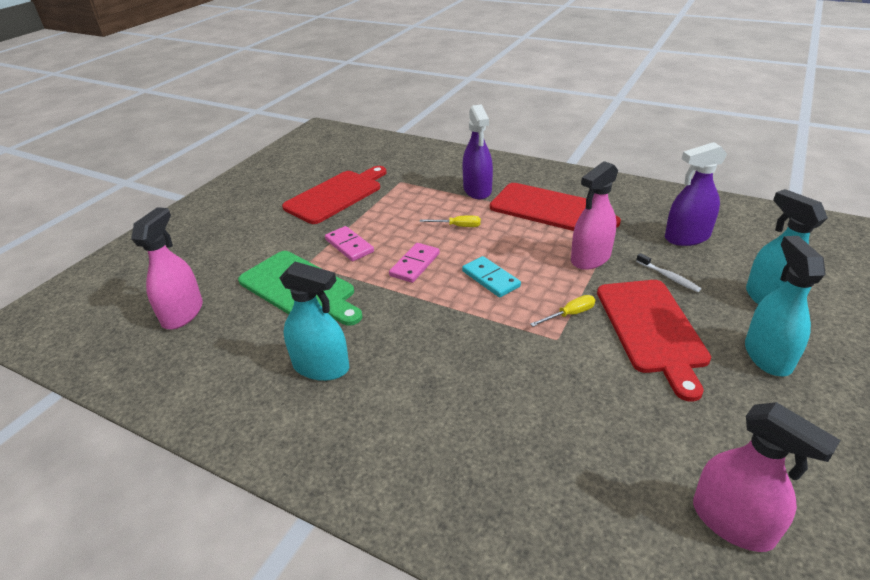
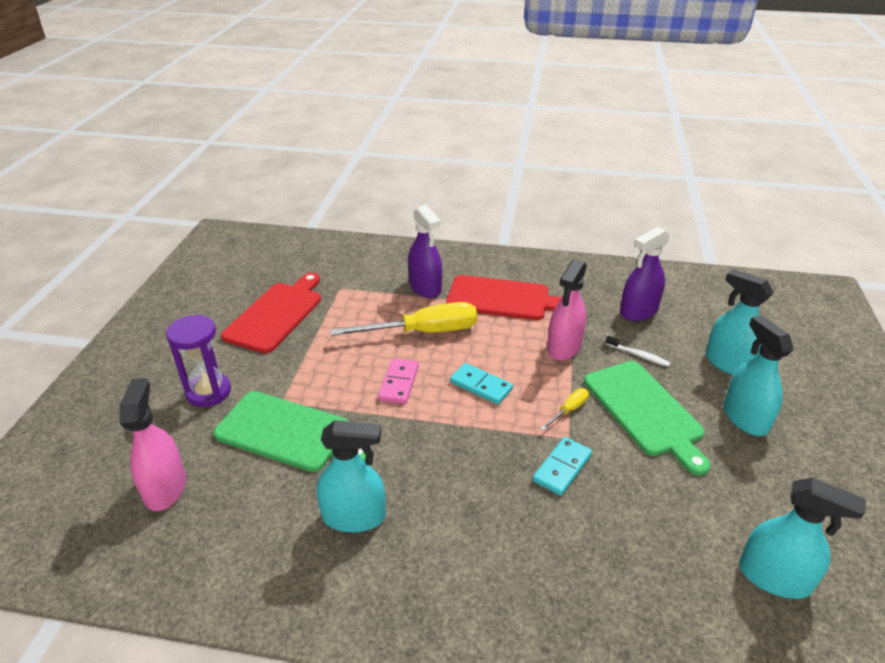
camera: 20 degrees left, 0 degrees up
(252, 247) = (208, 392): none -> purple hourglass
(349, 246) = (319, 373): pink domino -> none
(458, 226) = (423, 332): yellow screwdriver -> yellow screwdriver, size x2.29
(538, 364) = (562, 468): none -> turquoise domino
(652, 329) = (645, 411): red cutting board -> green cutting board
(732, 522) = (774, 577): pink spray bottle -> turquoise spray bottle

